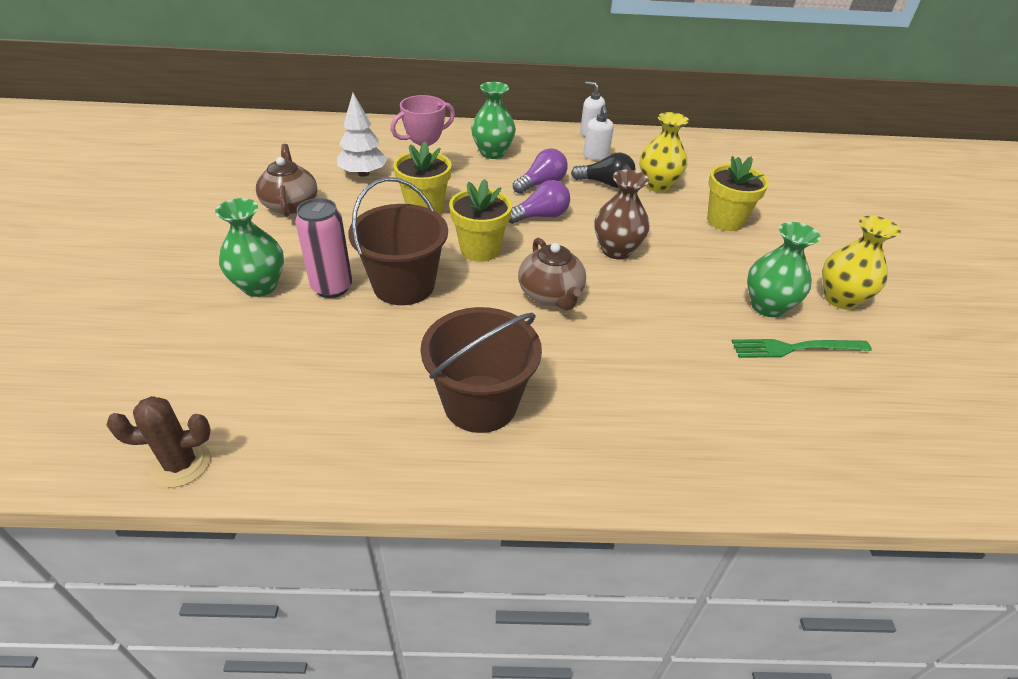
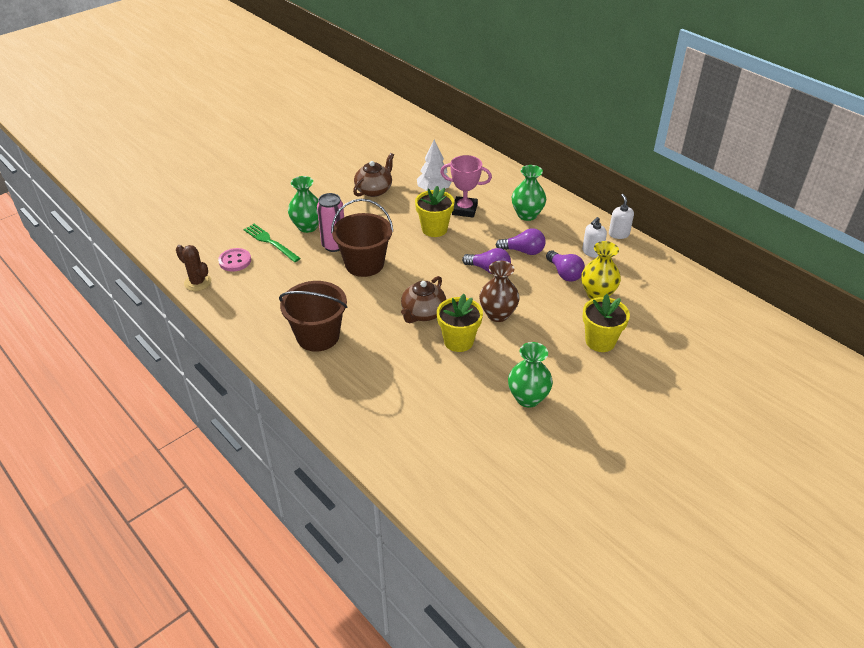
camera: 50 degrees right, 0 degrees up
(206, 392) = (235, 261): none -> pink button
(480, 249) = (426, 268): yellow flower pot -> yellow flower pot (458, 341)
(606, 183) = (564, 273): black light bulb -> purple light bulb
(795, 348) = (501, 425): green fork -> green fork (270, 242)
(840, 299) = (582, 427): yellow vase -> none

